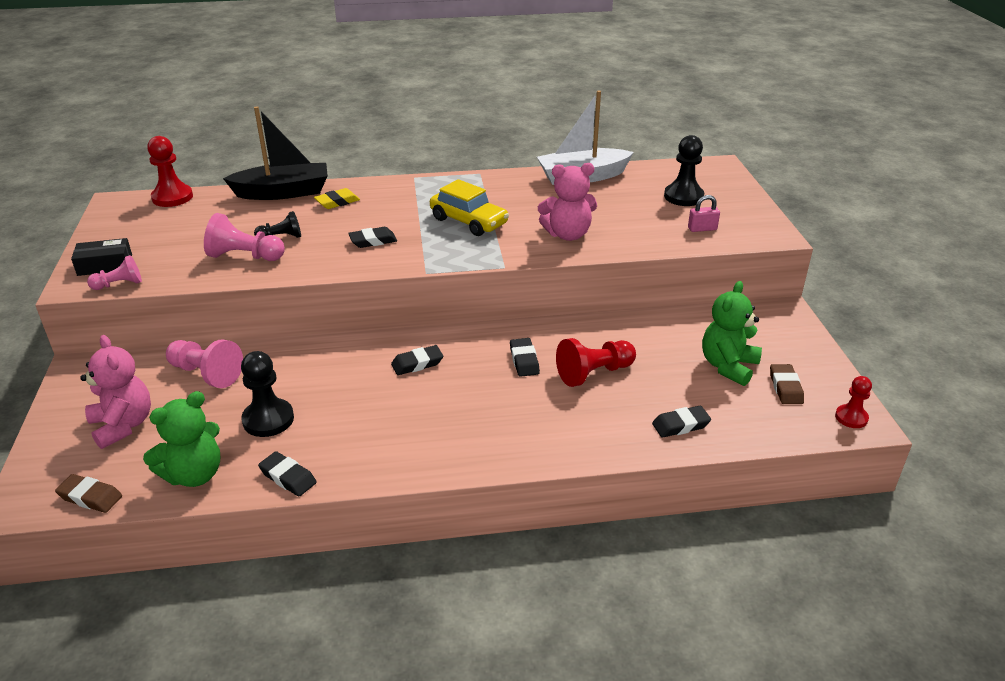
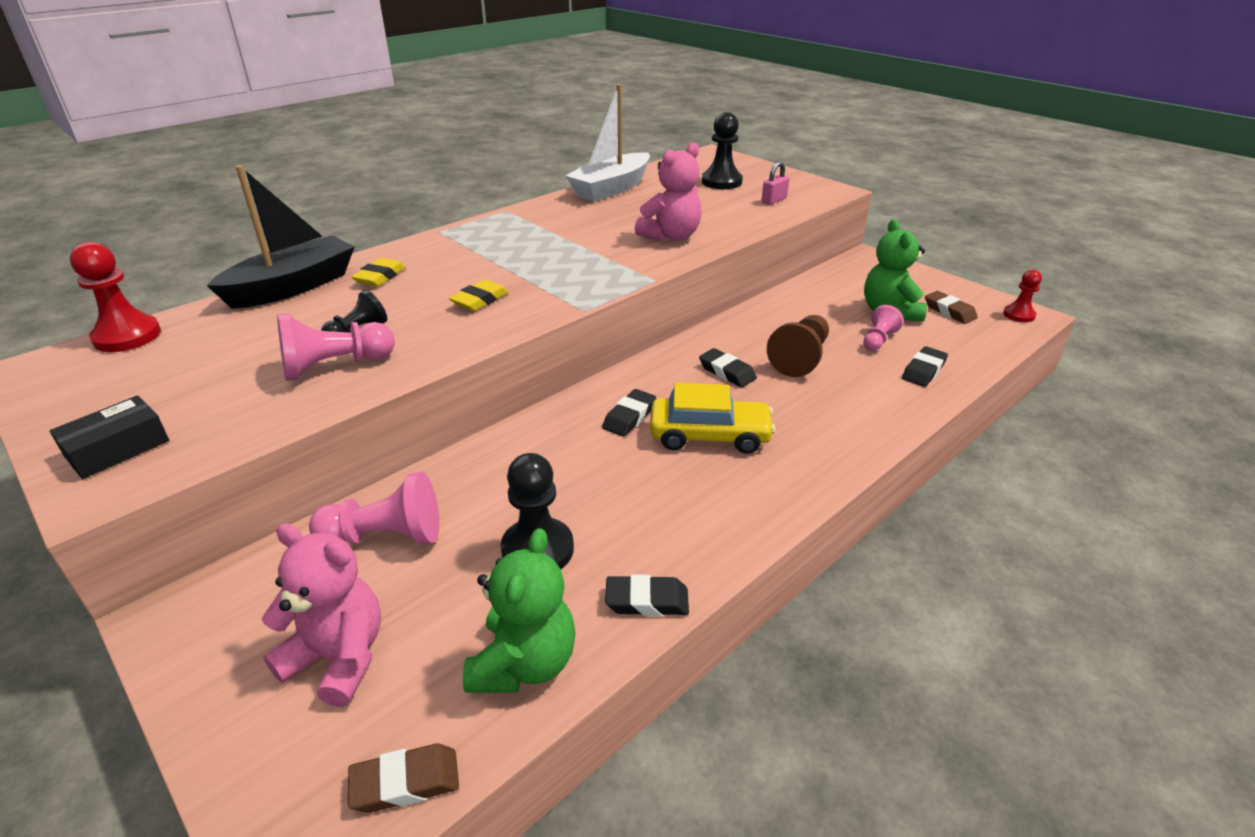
camera: 35 degrees left, 0 degrees up
(119, 284) = (178, 463): pink pawn -> pink pawn (878, 340)
(373, 241) = (480, 300): black eraser -> yellow eraser
(469, 221) = (559, 253): yellow car -> yellow car (709, 436)
(594, 373) = (800, 358): red pawn -> brown pawn

